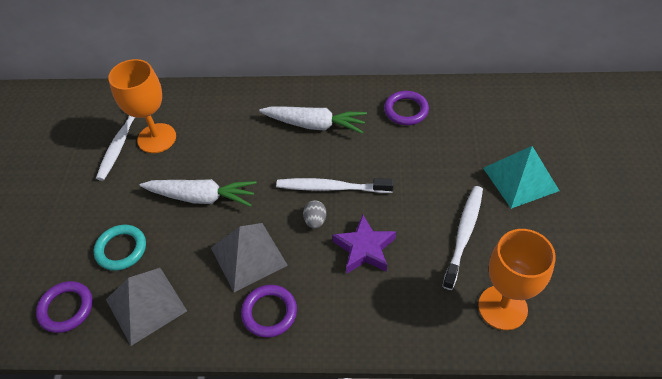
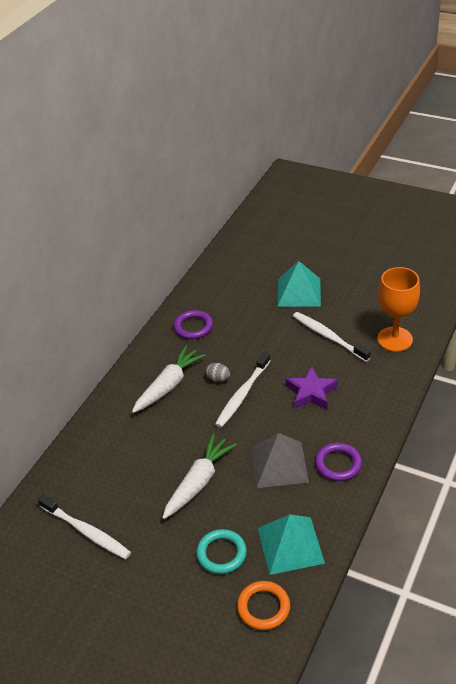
camera: 65 degrees left, 10 degrees down
(66, 308) = (263, 607): purple ring -> orange ring
(146, 305) = (290, 545): grey pyramid -> turquoise pyramid
(157, 138) = (104, 502): orange goblet -> none
(315, 221) = (269, 413): grey egg -> grey egg (218, 379)

